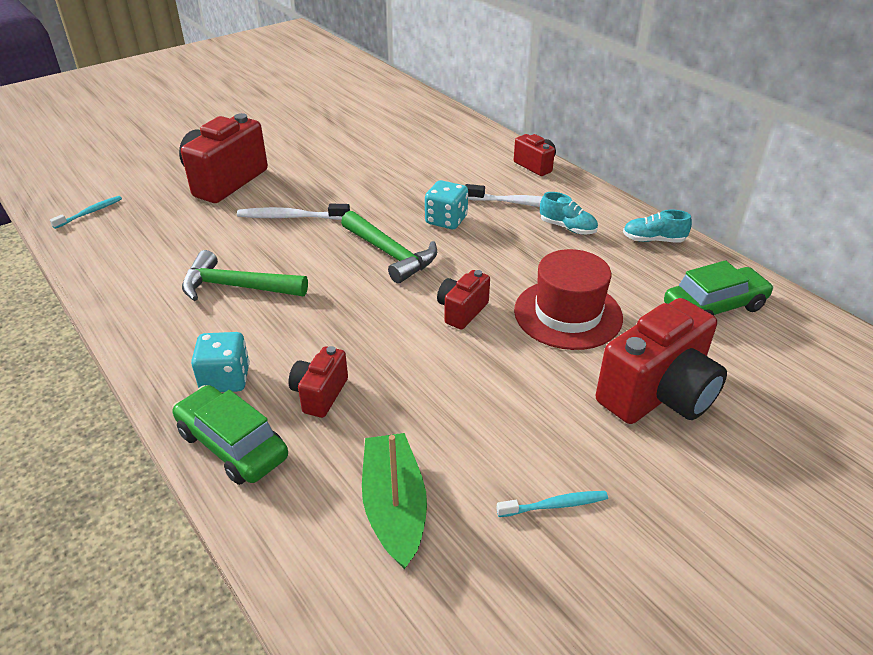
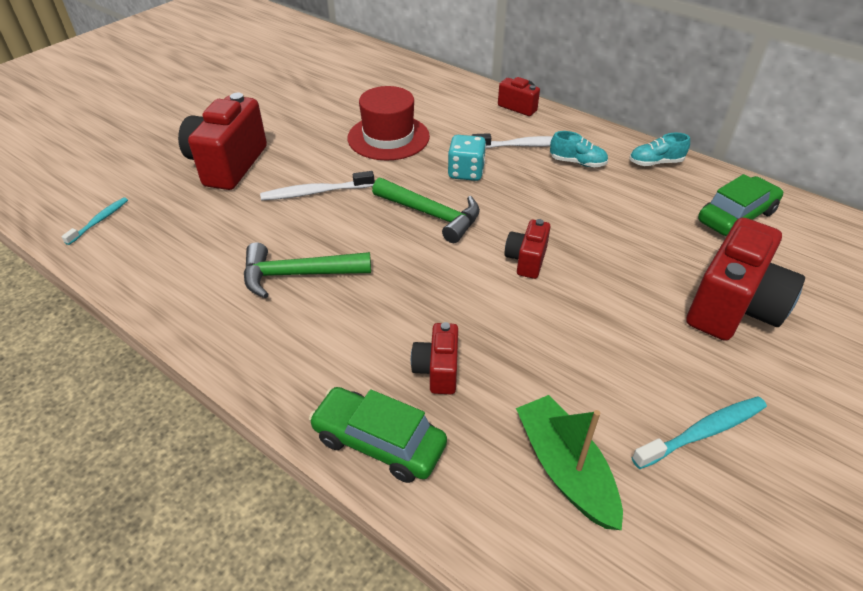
camera: 15 degrees left, 5 degrees up
(225, 379) = (336, 374): turquoise dice -> none
(555, 505) = (702, 432): turquoise toothbrush -> turquoise toothbrush, size x1.53
(568, 314) = (620, 246): red hat -> red hat (388, 137)

